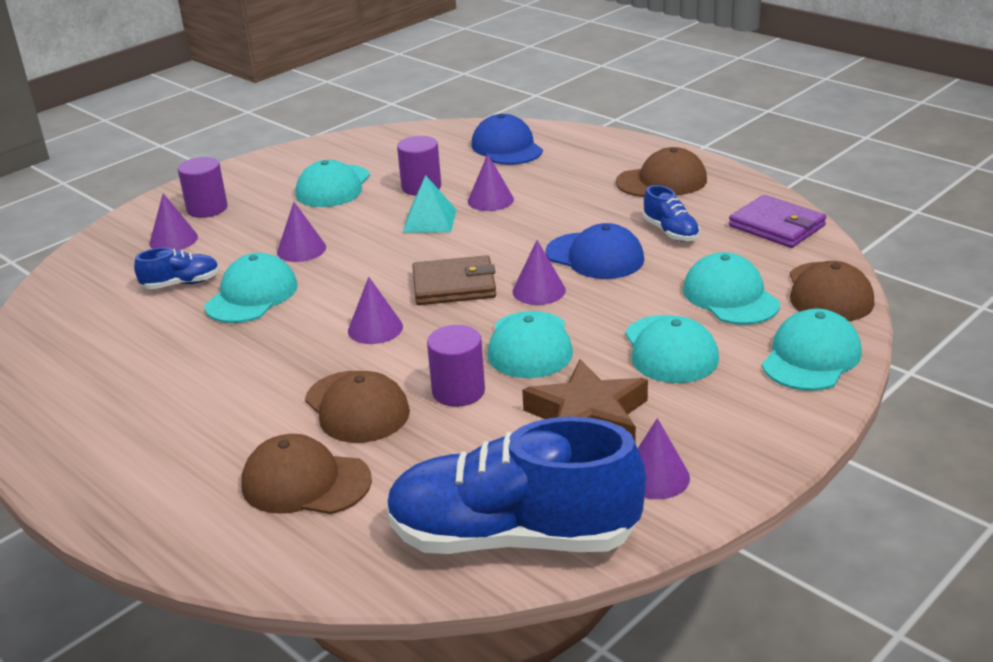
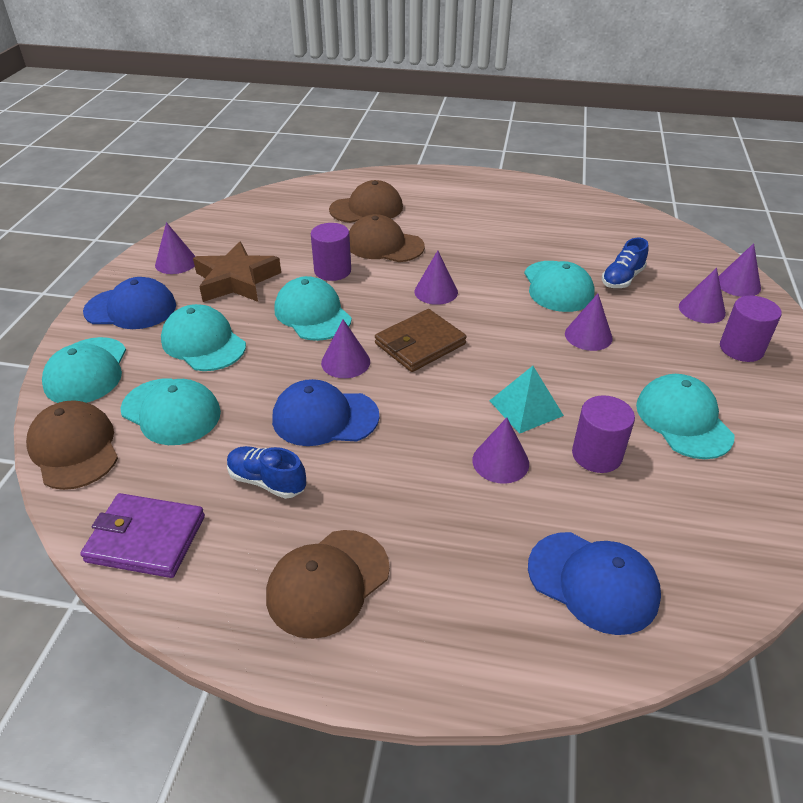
camera: 145 degrees right, 10 degrees up
(99, 248) = (738, 284): none -> purple cone
(513, 537) = (238, 218): blue shoe -> none
(743, 420) = (131, 309): none -> blue cap

